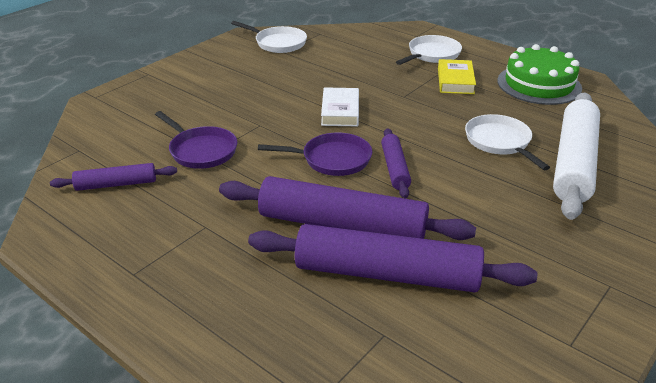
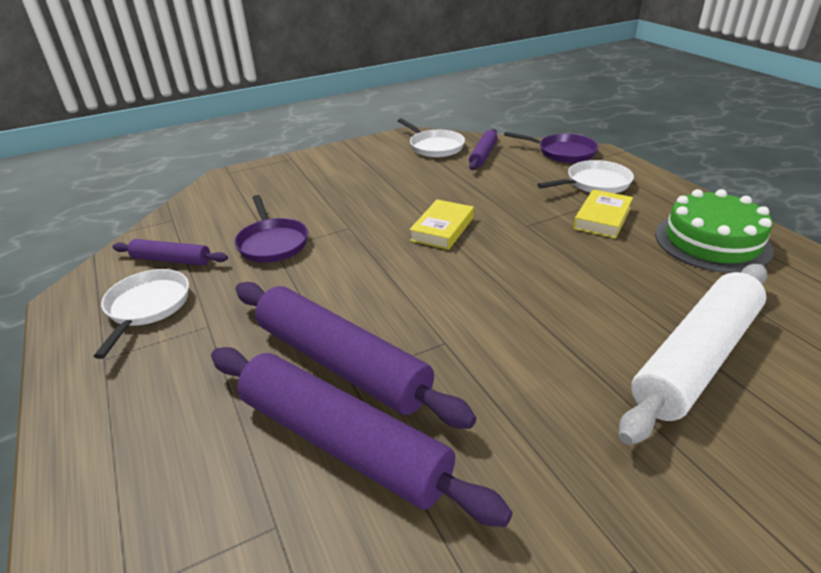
camera: 25 degrees right, 0 degrees up
(332, 159) = (391, 281): purple pan -> purple pan (563, 152)
(340, 111) = (442, 229): white book -> yellow book
(395, 168) = (452, 309): purple rolling pin -> purple rolling pin (483, 155)
(499, 142) = (607, 305): white pan -> white pan (147, 307)

